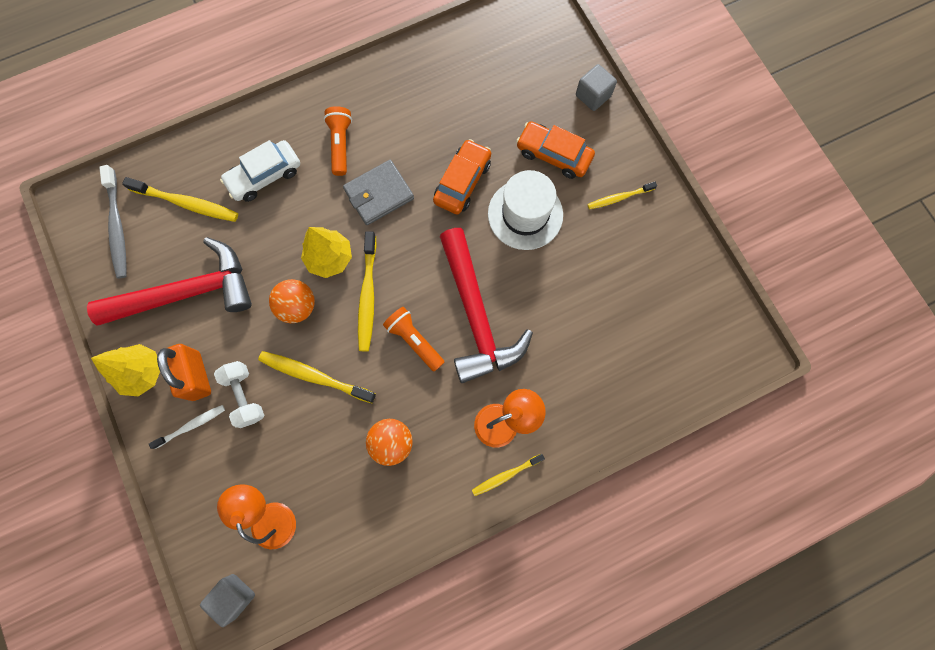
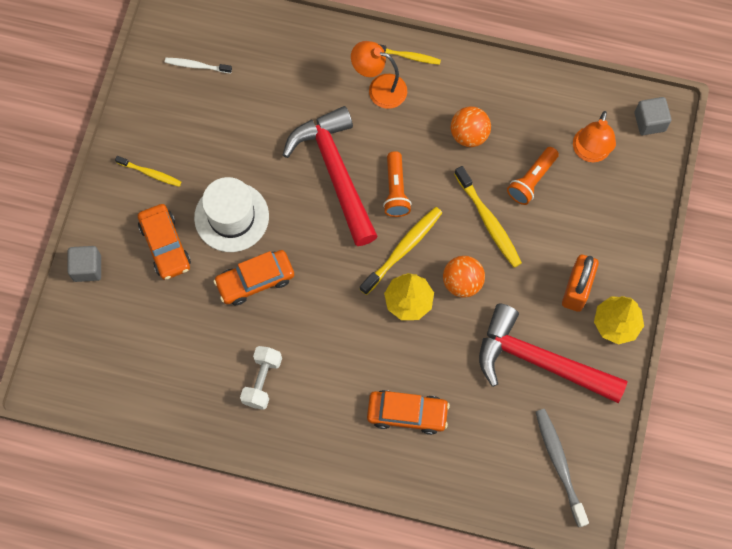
camera: 140 degrees left, 5 degrees down
(117, 226) = (559, 465): grey toothbrush -> grey toothbrush turned 45 degrees counterclockwise
(186, 203) = (488, 440): yellow toothbrush -> none
(191, 426) = (605, 255): white toothbrush -> white toothbrush (196, 66)
(244, 396) = (550, 247): white dumbbell -> white dumbbell (262, 381)
(264, 176) = (407, 414): white car -> orange car
(340, 144) = (324, 391): orange flashlight -> orange flashlight (531, 180)
(379, 194) = (328, 323): grey wallet -> none
(476, 315) = (335, 172): red hammer -> red hammer turned 45 degrees counterclockwise

